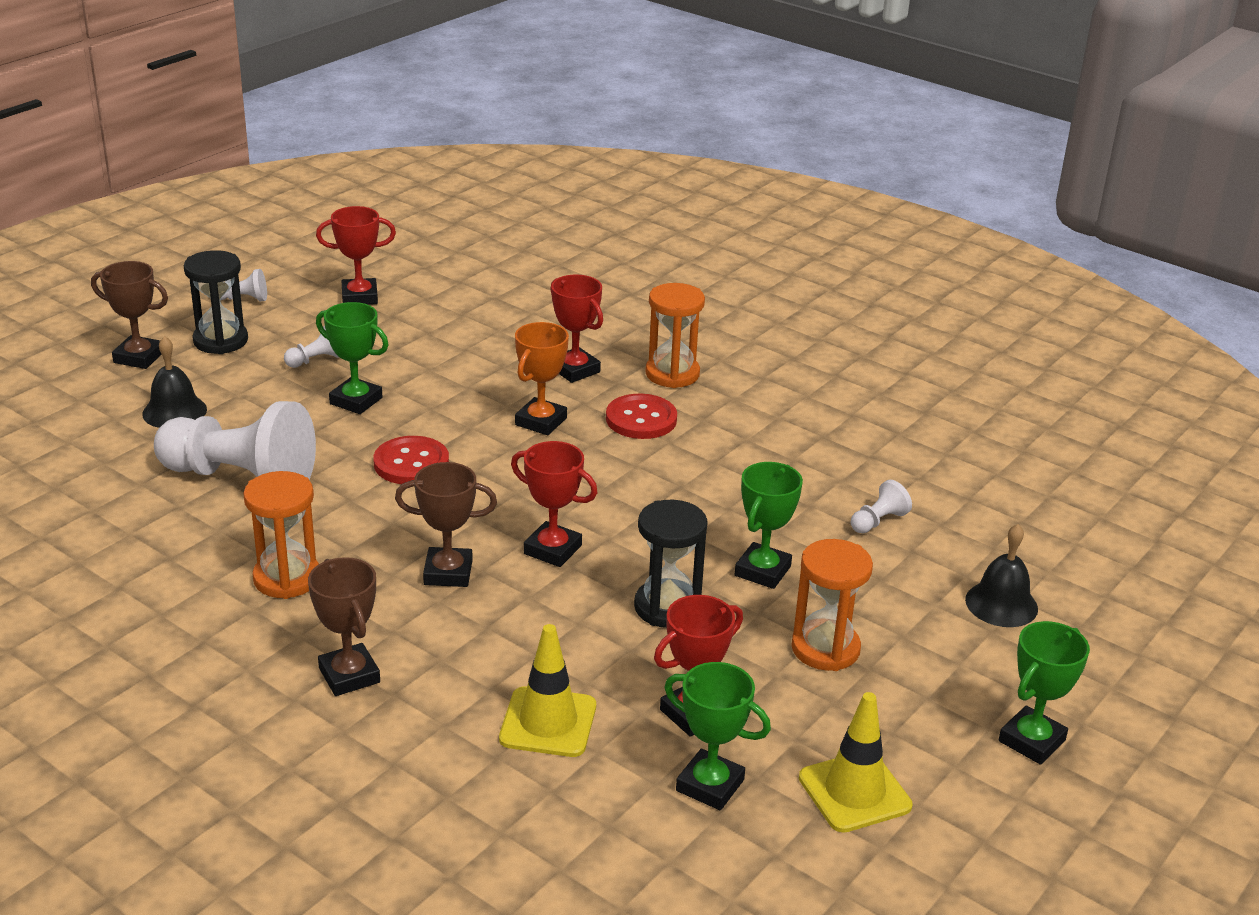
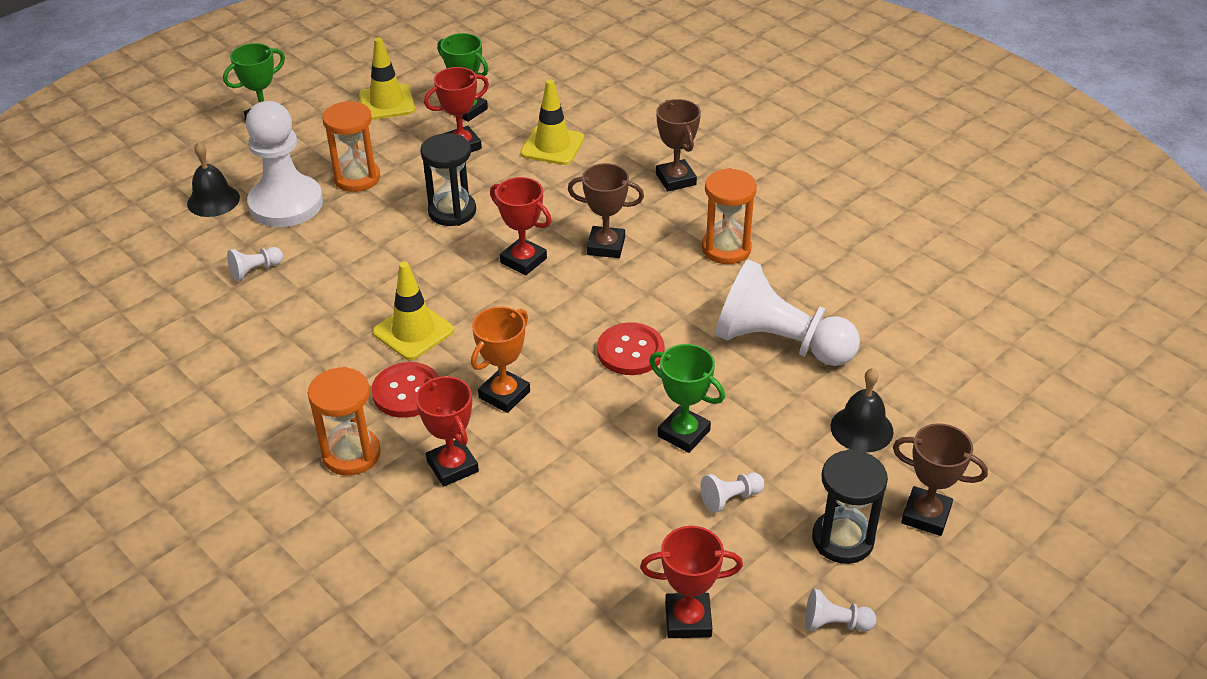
camera: 170 degrees left, 10 degrees up
(658, 470) = (413, 331): none -> yellow traffic cone
(762, 571) = (370, 234): green trophy -> none
(899, 605) = (286, 204): none -> white pawn

